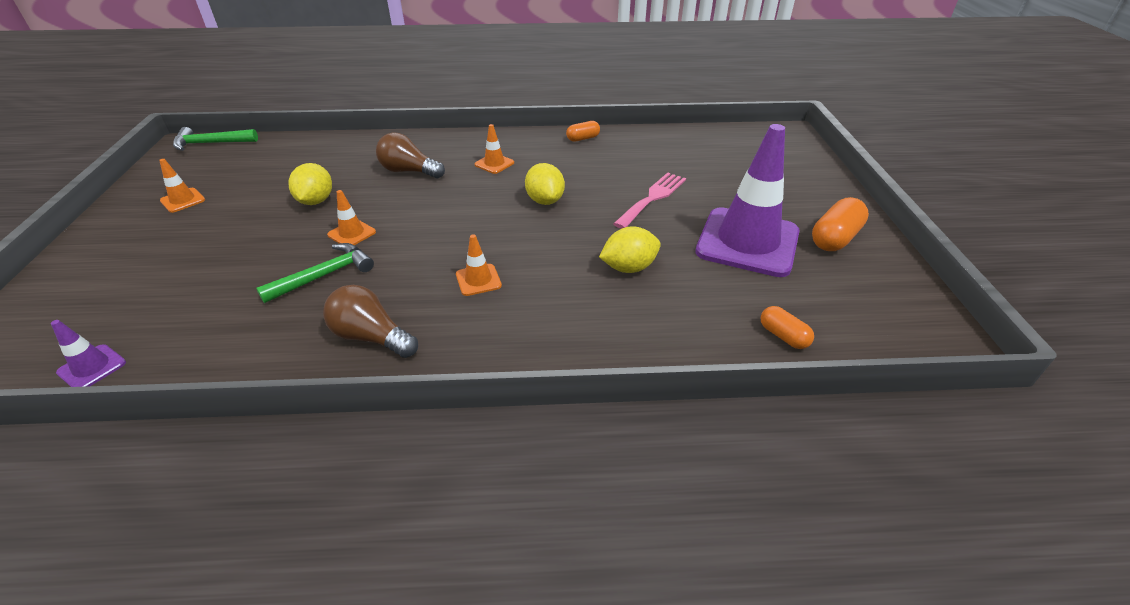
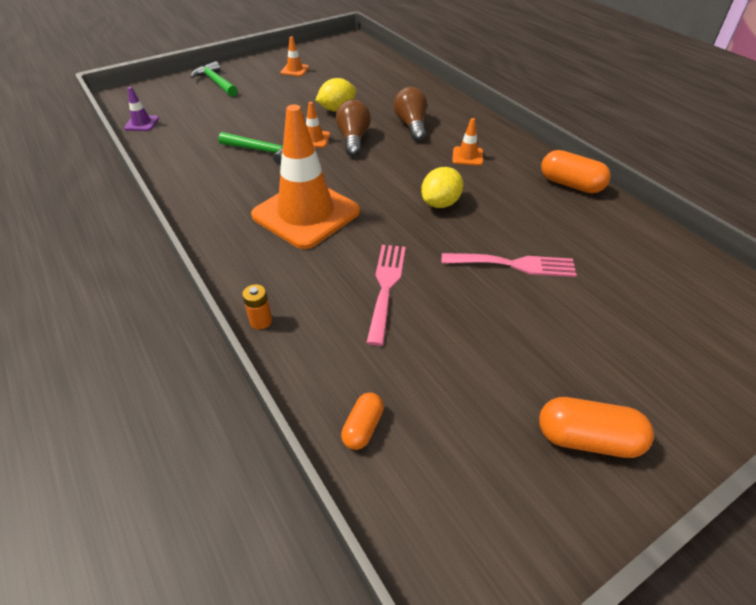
camera: 60 degrees right, 5 degrees up
(211, 143) = (362, 45): green hammer -> green hammer (216, 82)
(371, 337) = (216, 196): brown light bulb -> brown light bulb (353, 139)
(478, 280) = (306, 213): orange traffic cone -> orange traffic cone, size x2.45
(583, 138) = (571, 184): orange capsule -> orange capsule, size x1.67
(618, 360) = (261, 321): none -> orange battery
(628, 268) = (386, 286): yellow lemon -> pink fork
(747, 242) = (503, 359): purple traffic cone -> none

